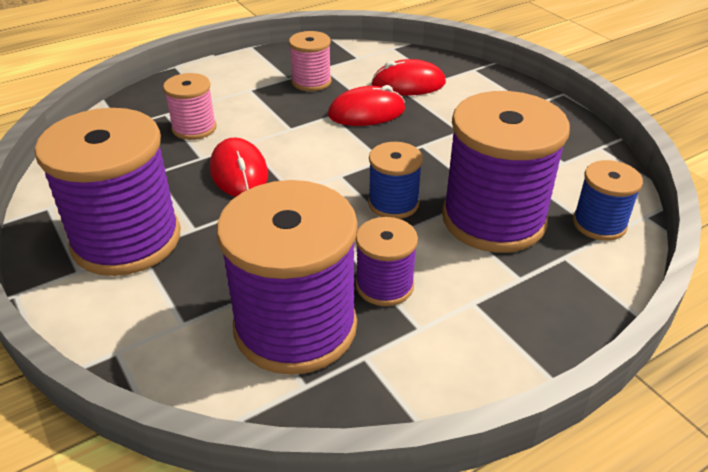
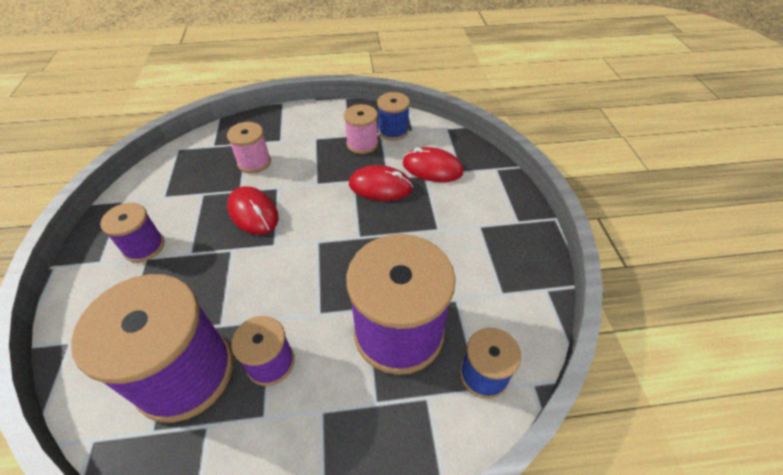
camera: 25 degrees right, 10 degrees up
(126, 240) = (144, 247): purple spool -> purple spool, size x0.51
(239, 172) = (253, 213): red mouse -> red mouse turned 45 degrees counterclockwise
(393, 203) = (335, 284): blue spool -> blue spool (393, 131)

